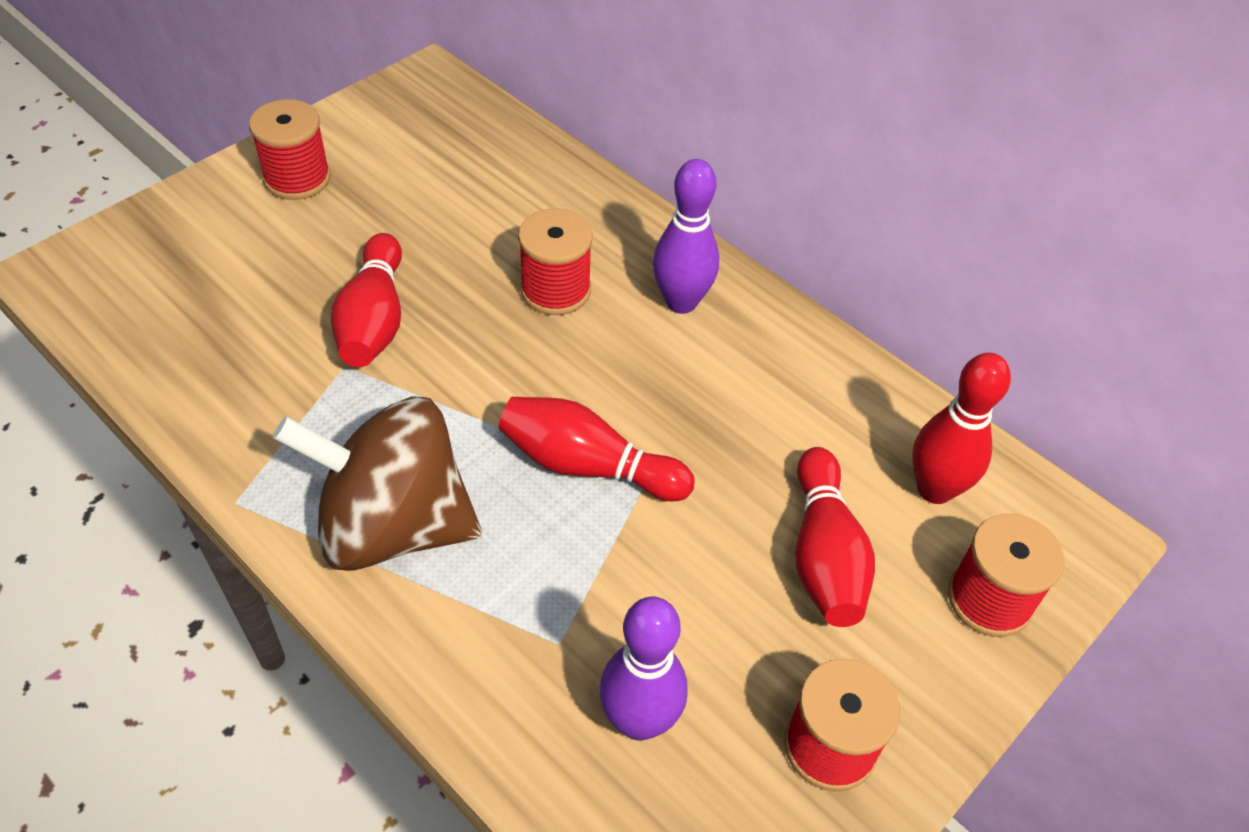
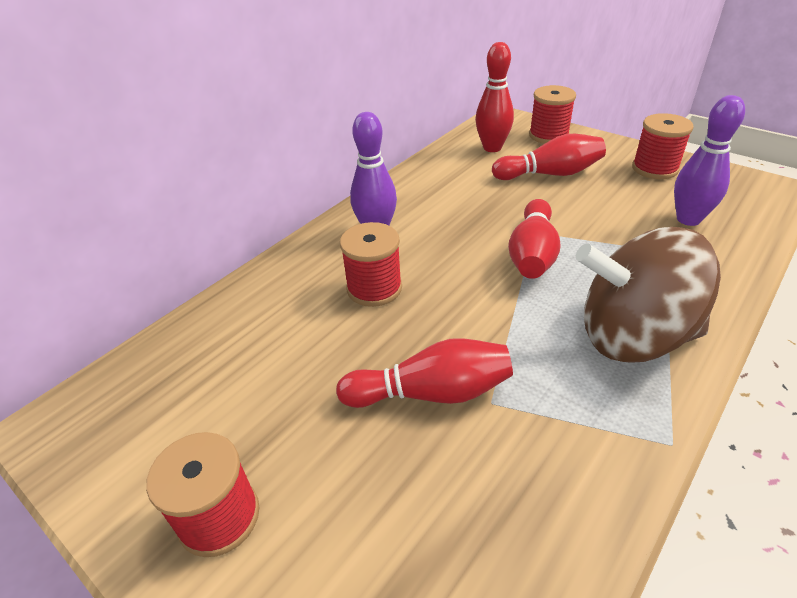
camera: 90 degrees left, 10 degrees down
(393, 525) = (632, 336): brown spinning top -> brown spinning top turned 90 degrees clockwise

